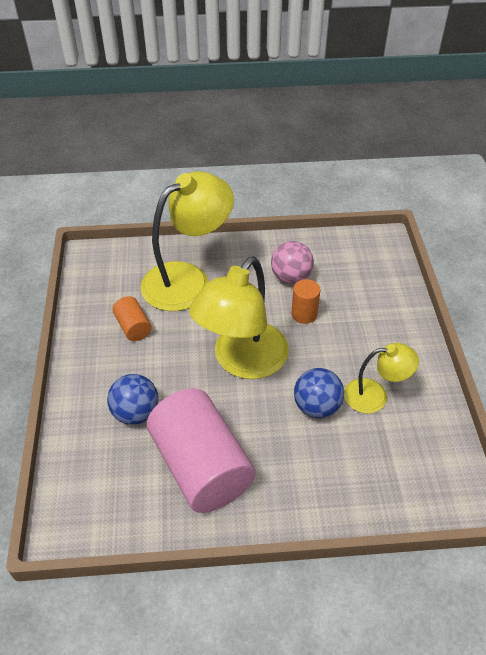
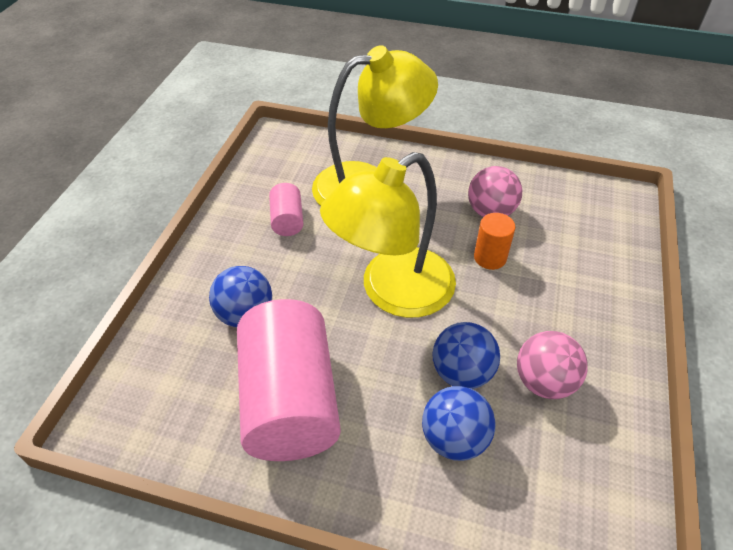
camera: 20 degrees right, 0 degrees up
(133, 327) = (287, 220): orange cylinder -> pink cylinder
(329, 454) = (454, 438): none -> blue ball
(375, 395) = (544, 382): yellow lamp -> pink ball

